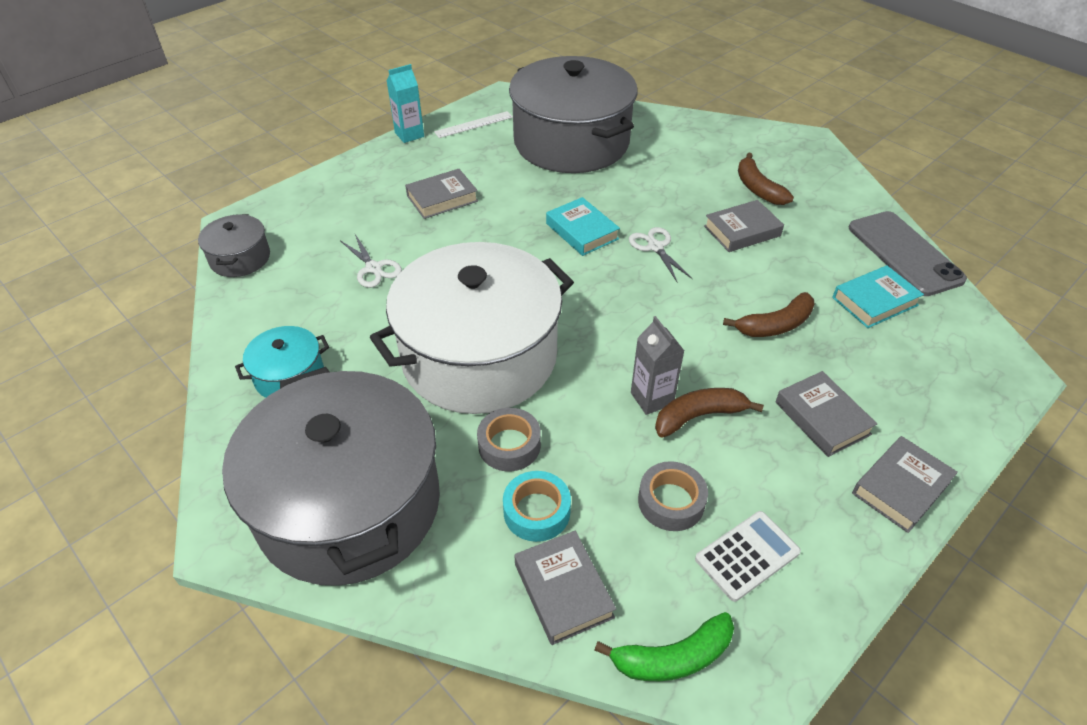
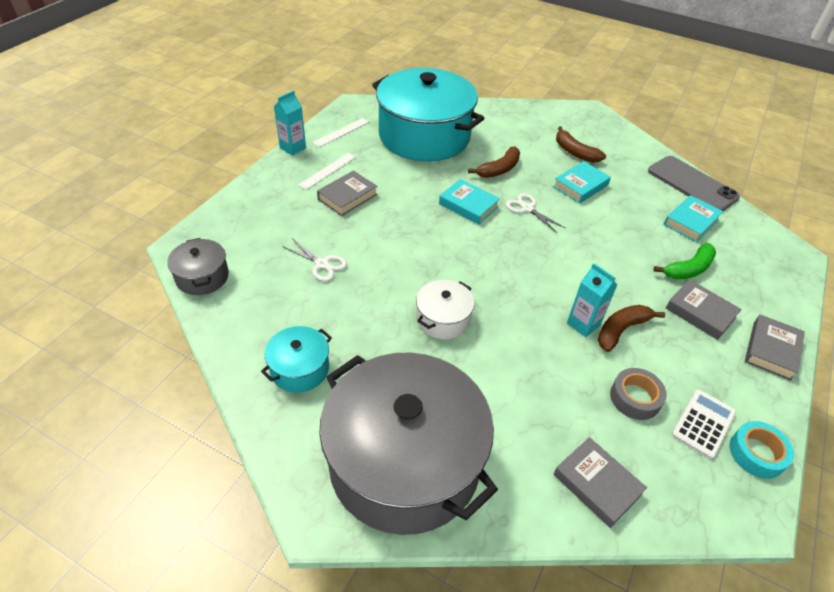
camera: 20 degrees left, 0 degrees up
(435, 166) = (327, 171): none -> white ruler
(479, 356) = (443, 319): white pot -> white pot, size x0.43
(509, 445) = (501, 384): grey tape -> none
(536, 511) = (547, 430): turquoise tape -> turquoise tape (756, 453)
(571, 142) = (424, 136): grey pot -> turquoise pot
(651, 398) = (583, 324): grey carton -> turquoise carton
(672, 657) = (693, 511): green banana -> green banana (688, 269)
(742, 231) = (580, 186): grey book -> turquoise book
(775, 325) = (637, 252): brown banana -> brown banana (499, 169)

